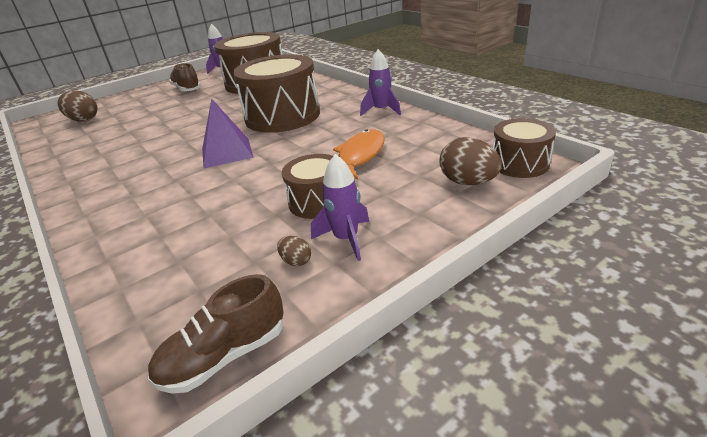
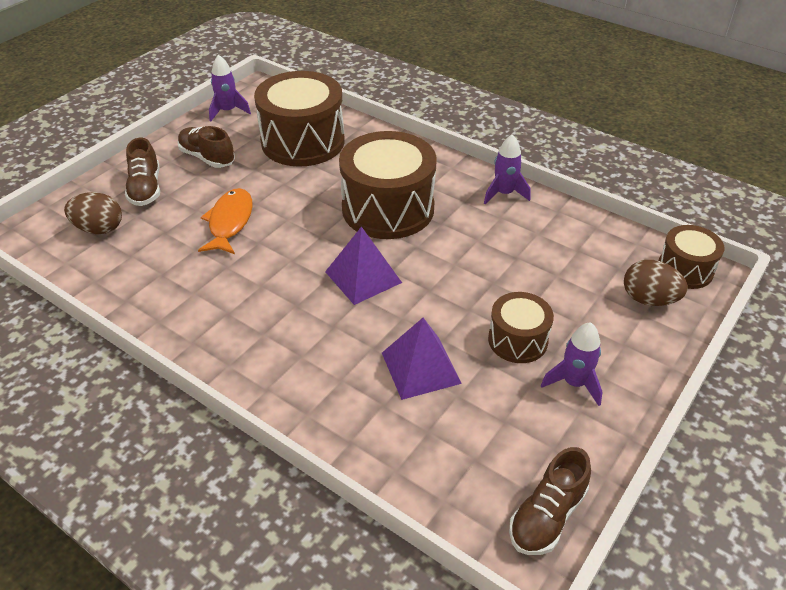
camera: 20 degrees left, 10 degrees up
(133, 102) = (146, 189): none -> brown shoe
(216, 213) = (420, 367): none -> purple pyramid
(296, 261) = (544, 415): brown egg -> none
(360, 156) = (522, 271): orange fish -> orange fish (230, 222)

